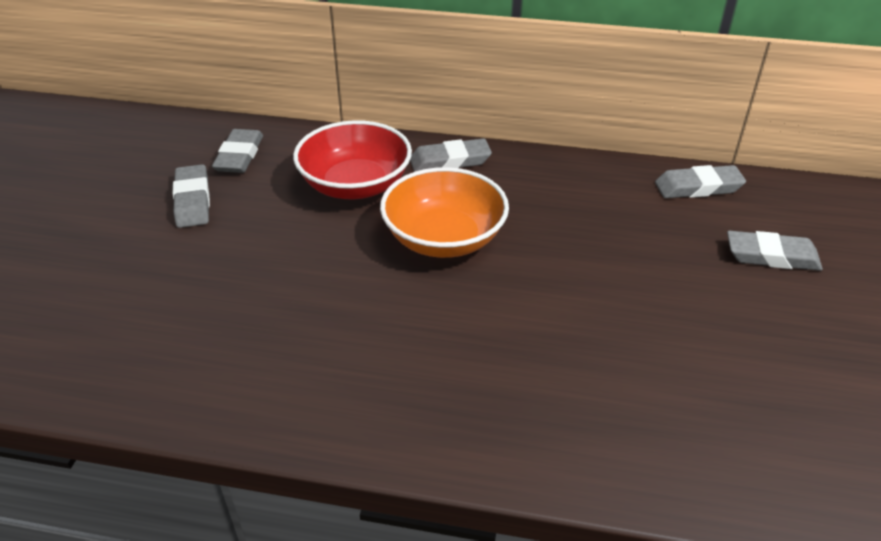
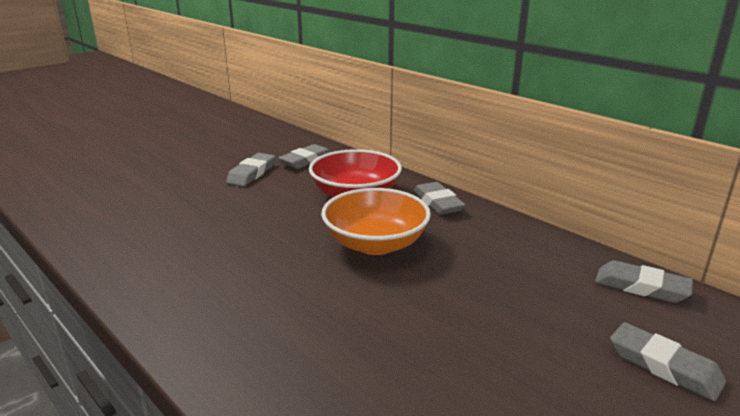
camera: 35 degrees right, 15 degrees down
(450, 161) = (438, 202): grey eraser -> grey eraser turned 45 degrees clockwise

